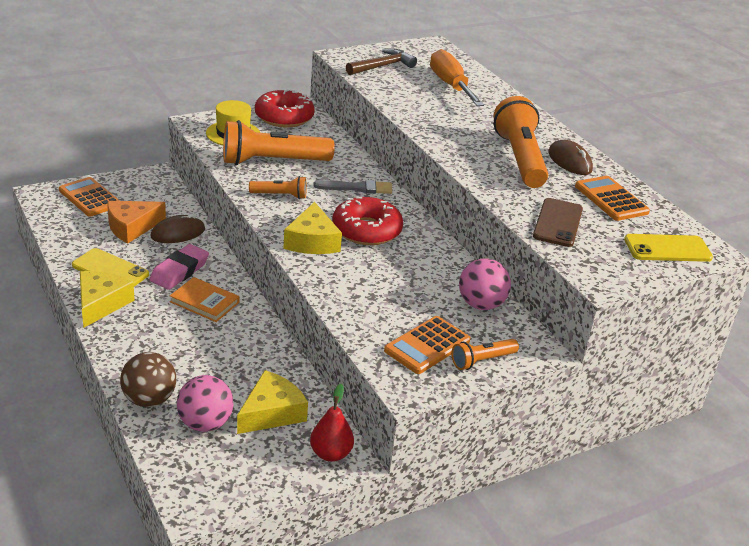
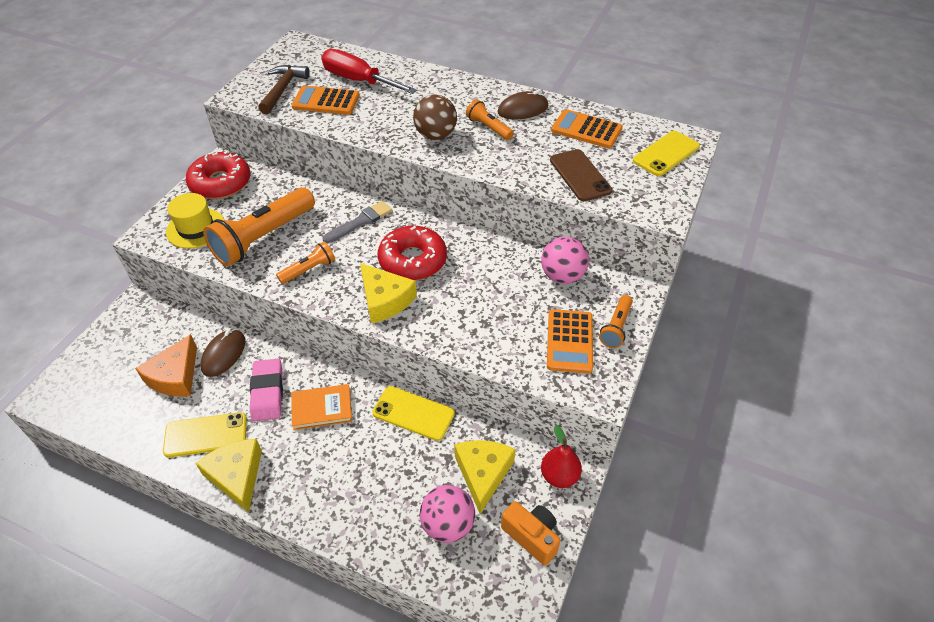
camera: 35 degrees left, 15 degrees up
(90, 198) = (99, 371): orange calculator -> orange calculator (326, 101)
(149, 400) = (382, 539): brown ball -> brown ball (435, 135)
(258, 473) = (531, 536): none -> orange camera
(267, 345) = (413, 413): none -> yellow phone
(450, 85) = (358, 81): orange screwdriver -> red screwdriver
(520, 159) = (488, 128): orange flashlight -> orange flashlight, size x0.50
(569, 161) = (523, 109): brown mouse -> brown mouse turned 45 degrees counterclockwise

